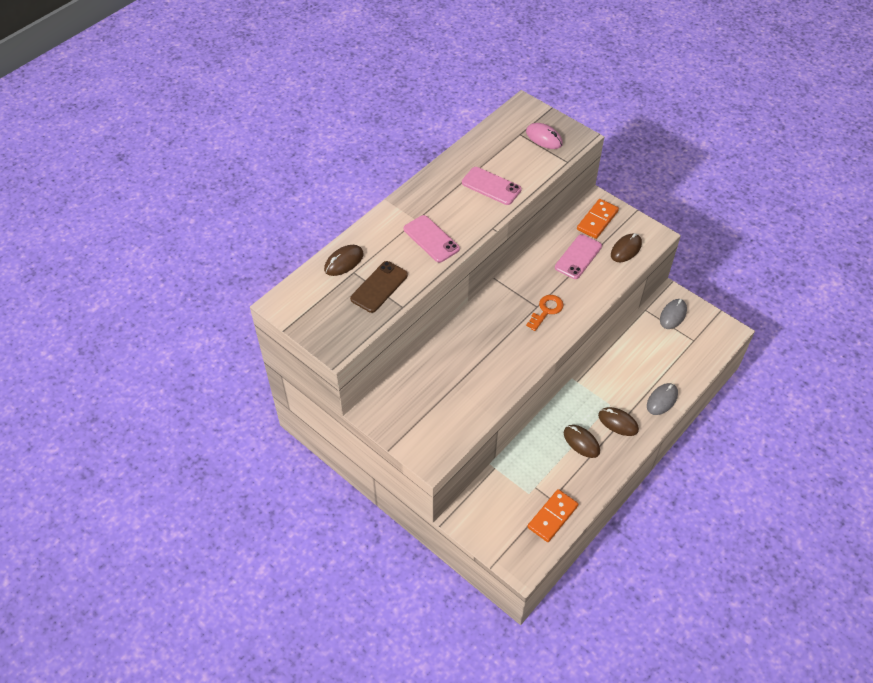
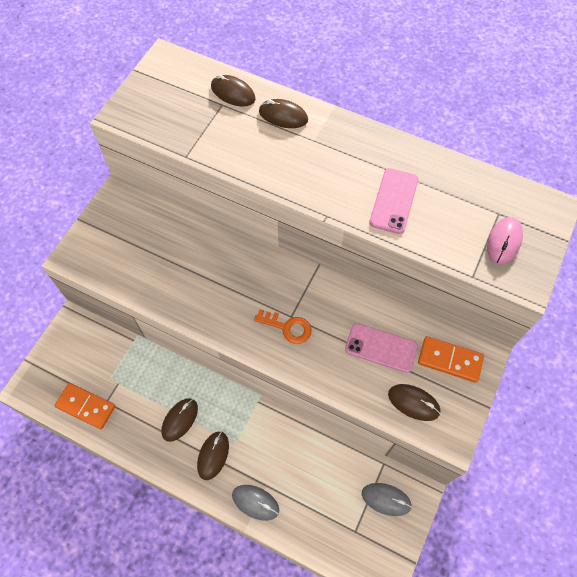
camera: 75 degrees right, 10 degrees up
(379, 287) = (207, 130): brown phone -> none
(383, 233) = (283, 116): none -> brown mouse
(431, 239) = (289, 160): pink phone -> none

